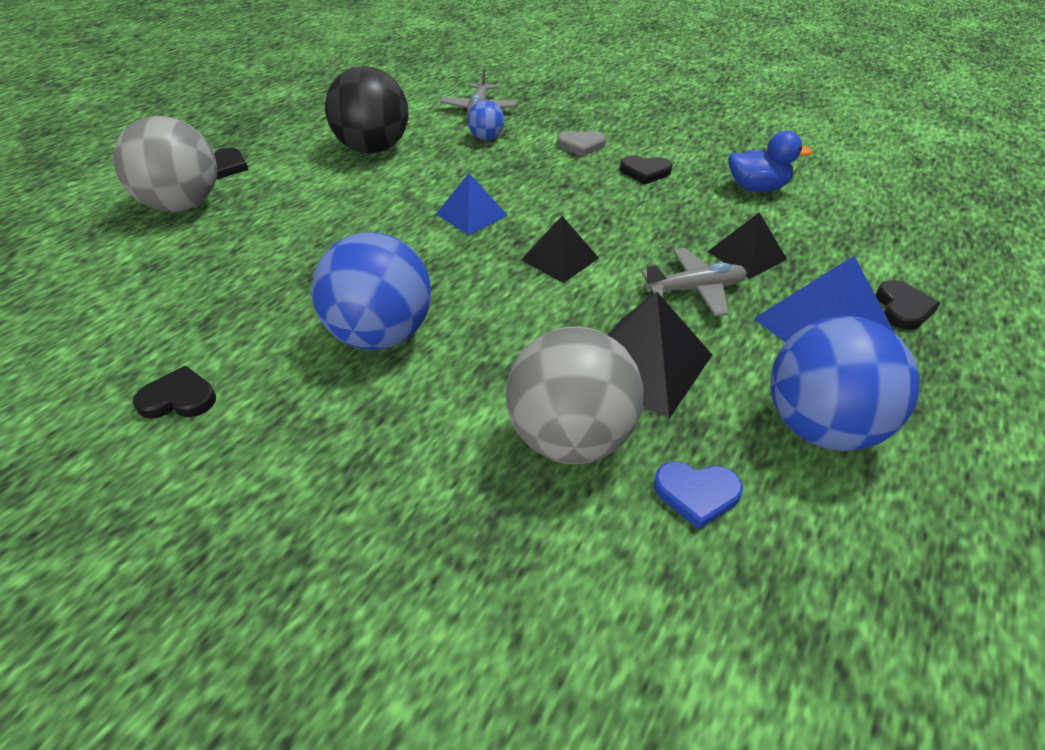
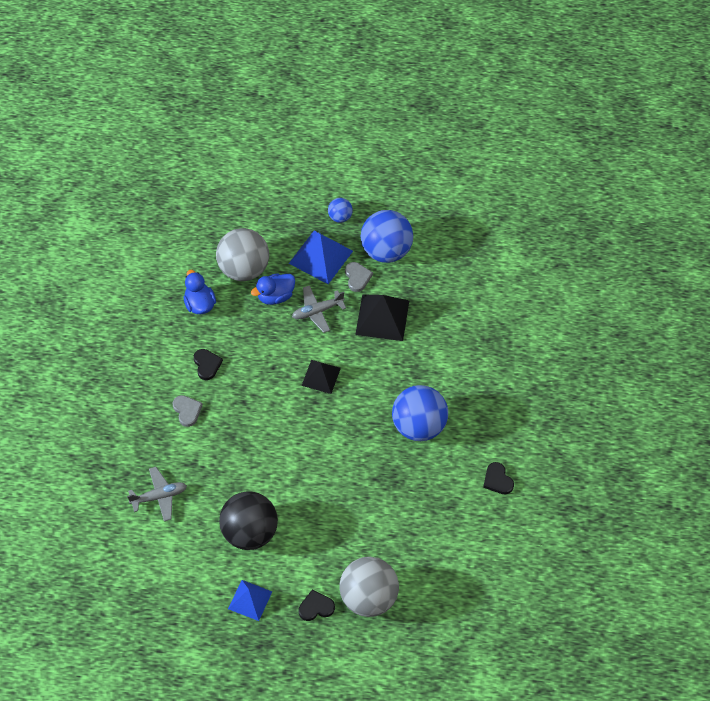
camera: 115 degrees left, 15 degrees up
(471, 214) = (300, 436): blue pyramid -> blue pyramid (250, 600)
(486, 138) = (202, 471): blue ball -> blue ball (340, 217)
(570, 438) = (438, 329): grey ball -> grey ball (244, 269)
(695, 290) = (317, 311): grey plane -> grey plane turned 75 degrees counterclockwise
(696, 494) = (442, 283): blue heart -> none
(746, 255) = (275, 296): black pyramid -> blue duck
(757, 360) = (357, 277): none -> grey heart
(903, 308) = (289, 229): black heart -> none

